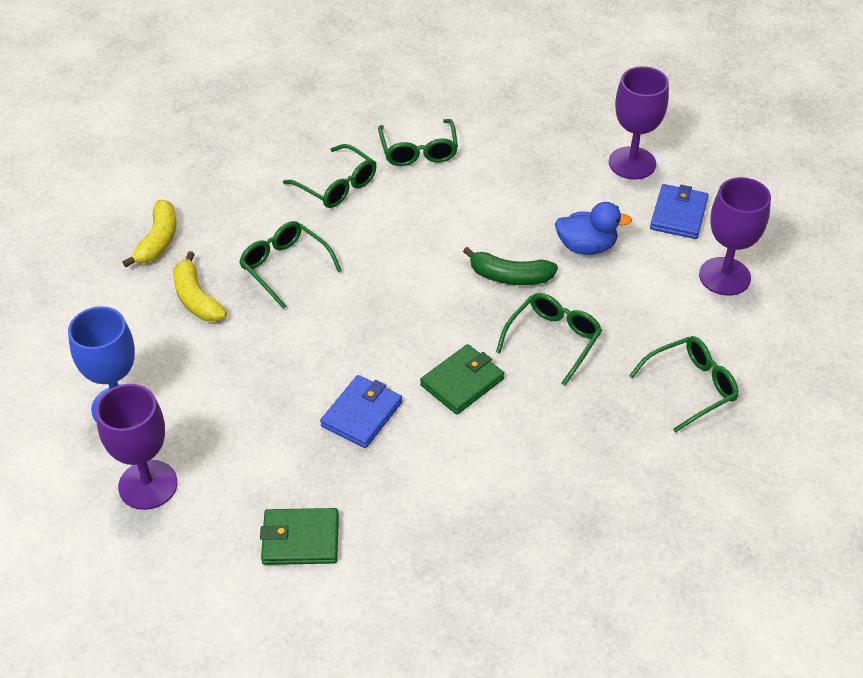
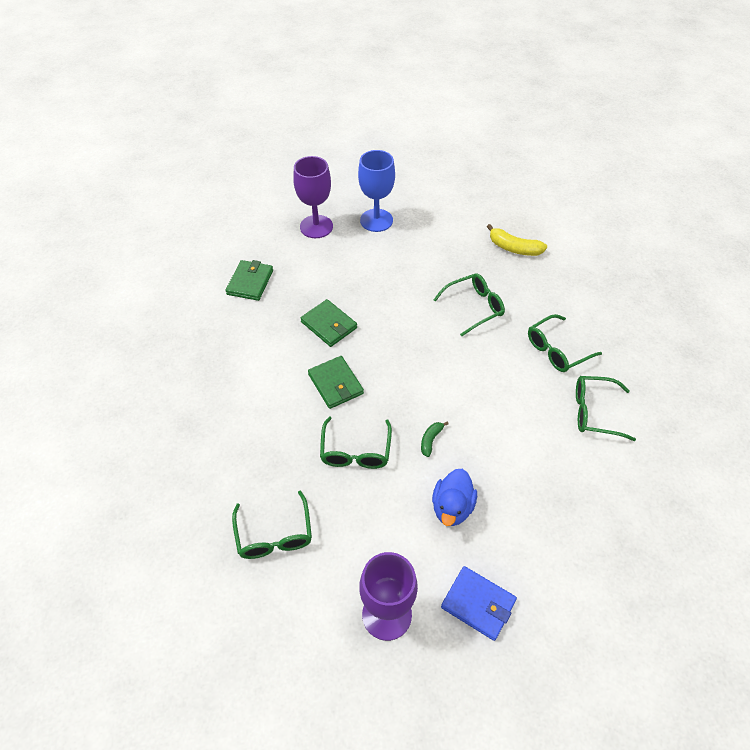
camera: 105 degrees right, 5 degrees up
(196, 298) = (455, 260): yellow banana -> none
(362, 414) = (329, 325): blue wallet -> green wallet
(509, 276) = (430, 440): green banana -> green banana, size x0.57
(553, 340) = (355, 451): green glasses -> green glasses turned 45 degrees clockwise
(632, 163) = (560, 586): purple goblet -> none

